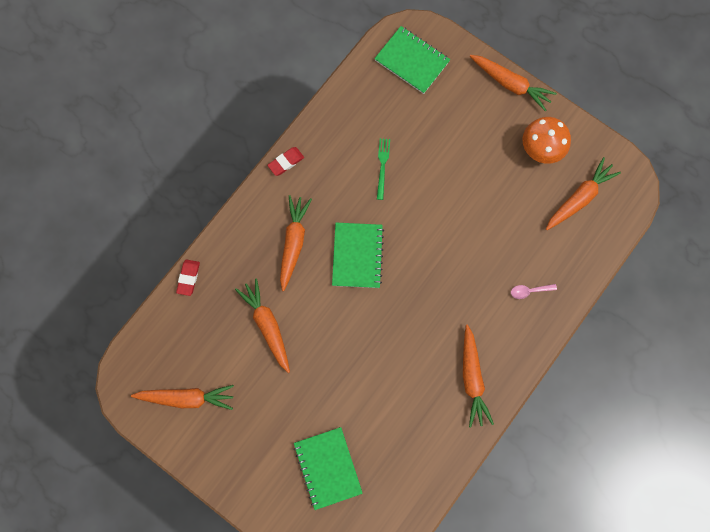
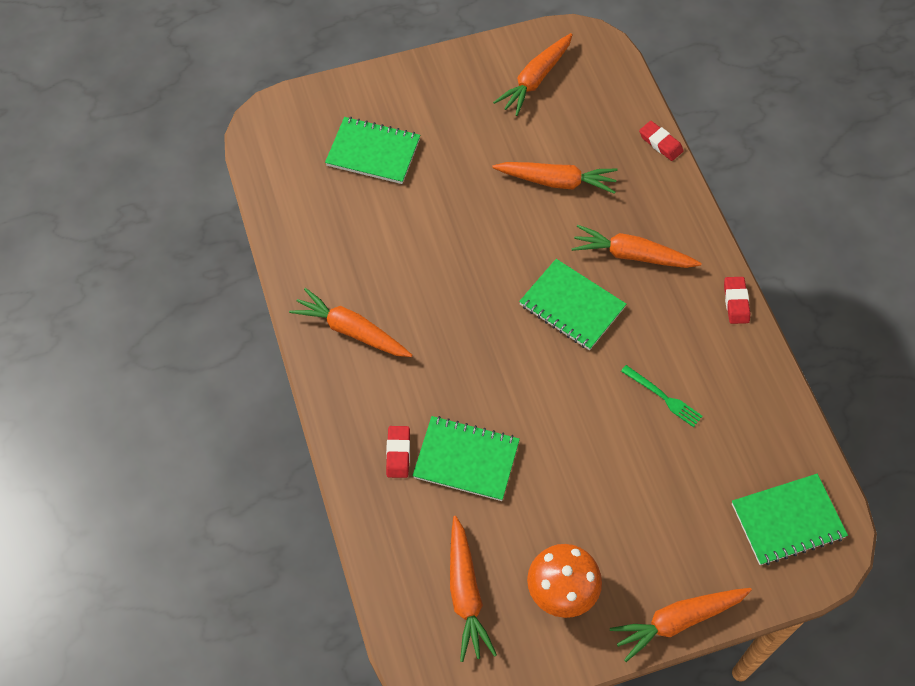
camera: 125 degrees right, 15 degrees down
(293, 243) = (632, 255): orange carrot -> orange carrot turned 150 degrees clockwise
(503, 250) = (466, 459): none -> green notebook
(529, 291) = (398, 453): pink spoon -> red eraser

